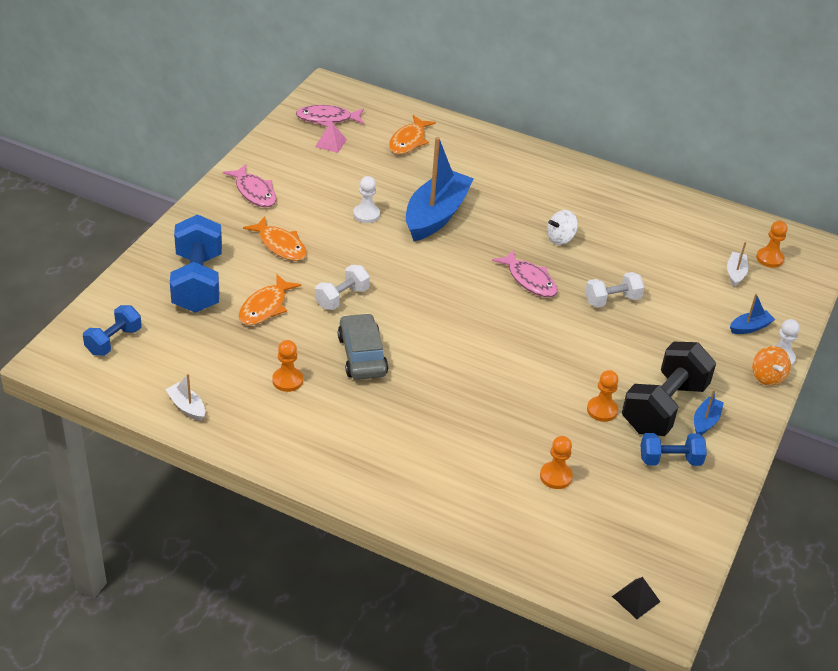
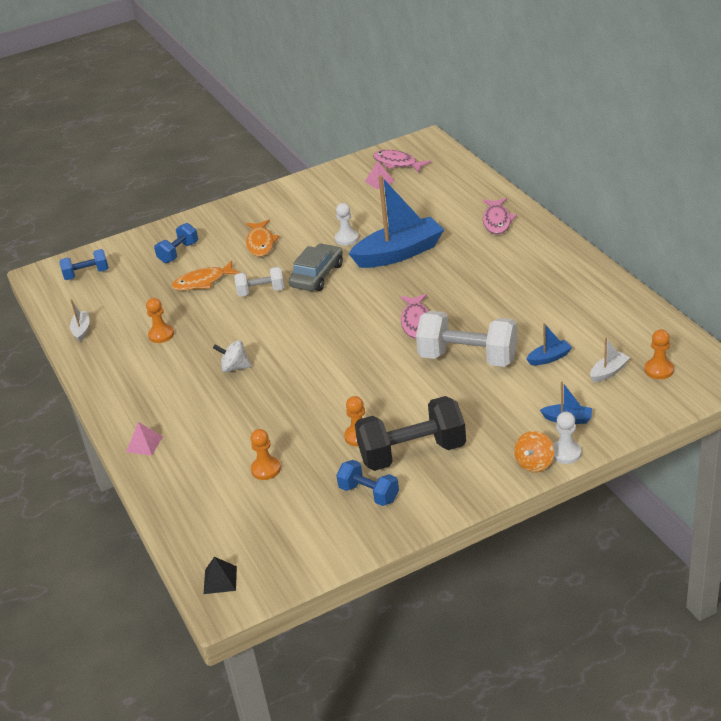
camera: 45 degrees right, 5 degrees down
(198, 283) = (178, 253): blue dumbbell -> blue dumbbell, size x0.56
(254, 192) = (285, 202): pink fish -> pink fish (497, 221)
(362, 355) = (229, 335): grey car -> grey car (317, 275)
(408, 141) = (442, 193): orange fish -> none
(408, 502) = (144, 444): none -> pink pyramid
(560, 239) = (480, 298): white spinning top -> white spinning top (235, 367)
(612, 300) = (468, 358): white dumbbell -> white dumbbell, size x1.79
(705, 421) = (435, 477): blue boat -> blue boat (549, 358)

